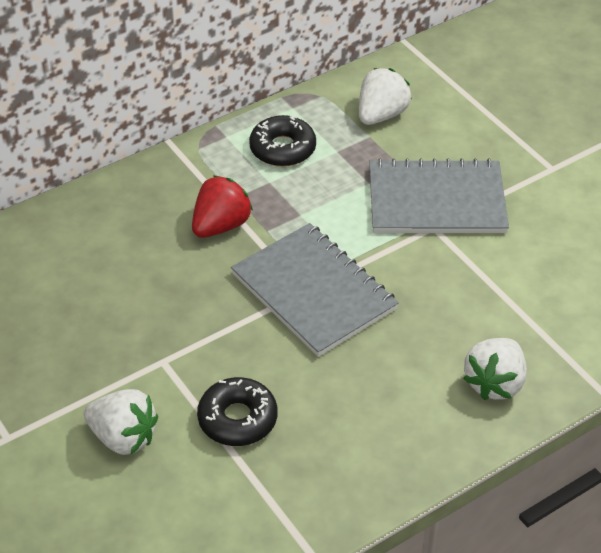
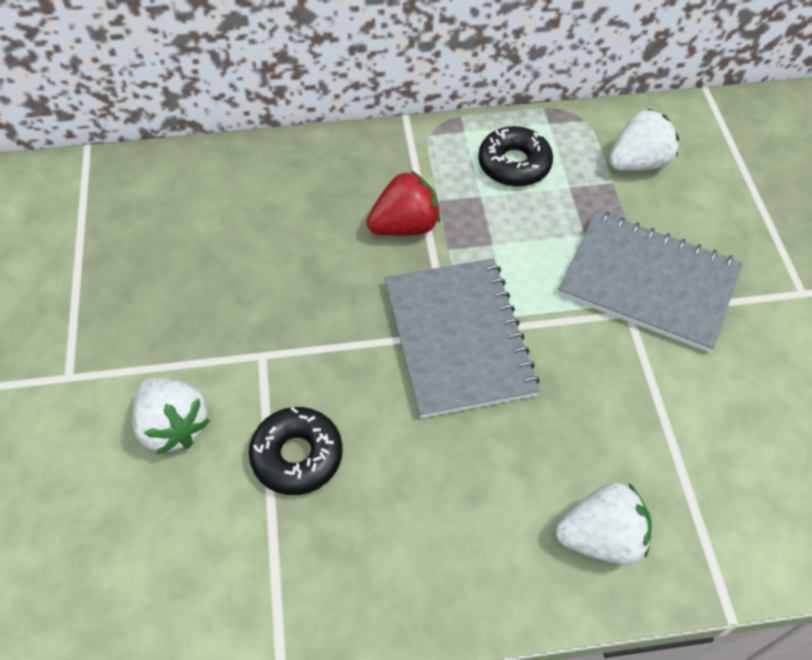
camera: 25 degrees right, 10 degrees up
(495, 383) = (601, 537): white strawberry -> white strawberry turned 150 degrees counterclockwise

